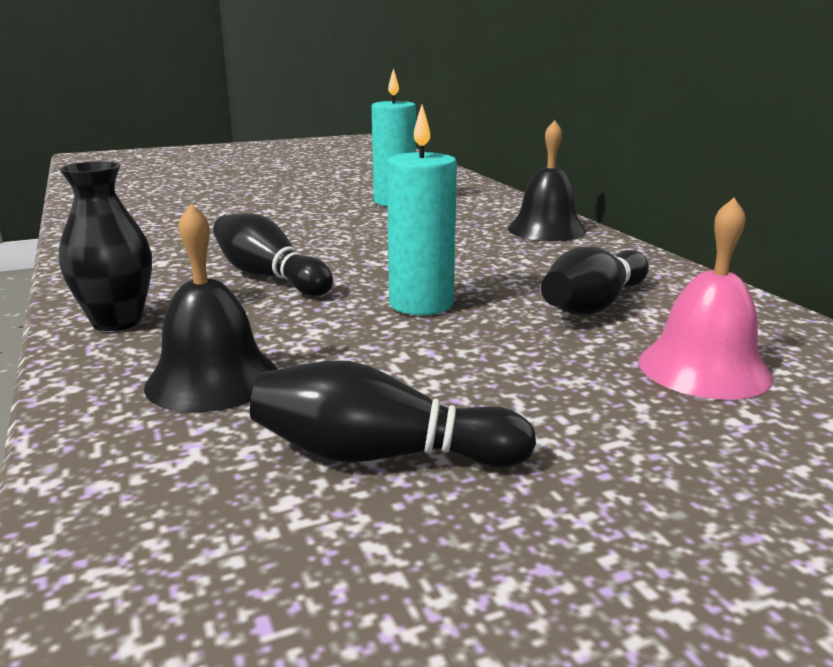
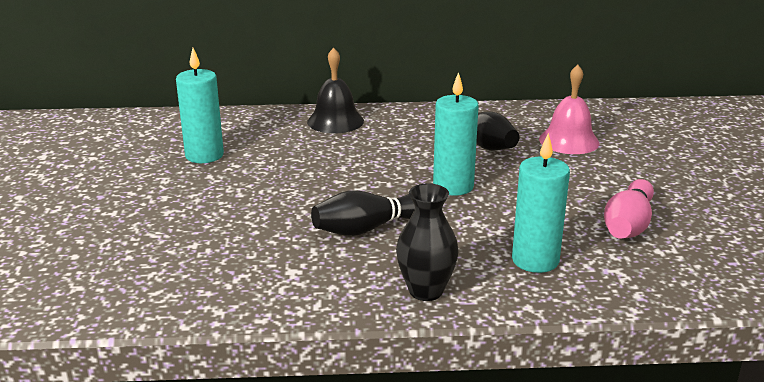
camera: 70 degrees left, 5 degrees up
(212, 379) = (535, 260): black bell -> turquoise candle
(382, 455) = (628, 225): black bowling pin -> pink bowling pin

